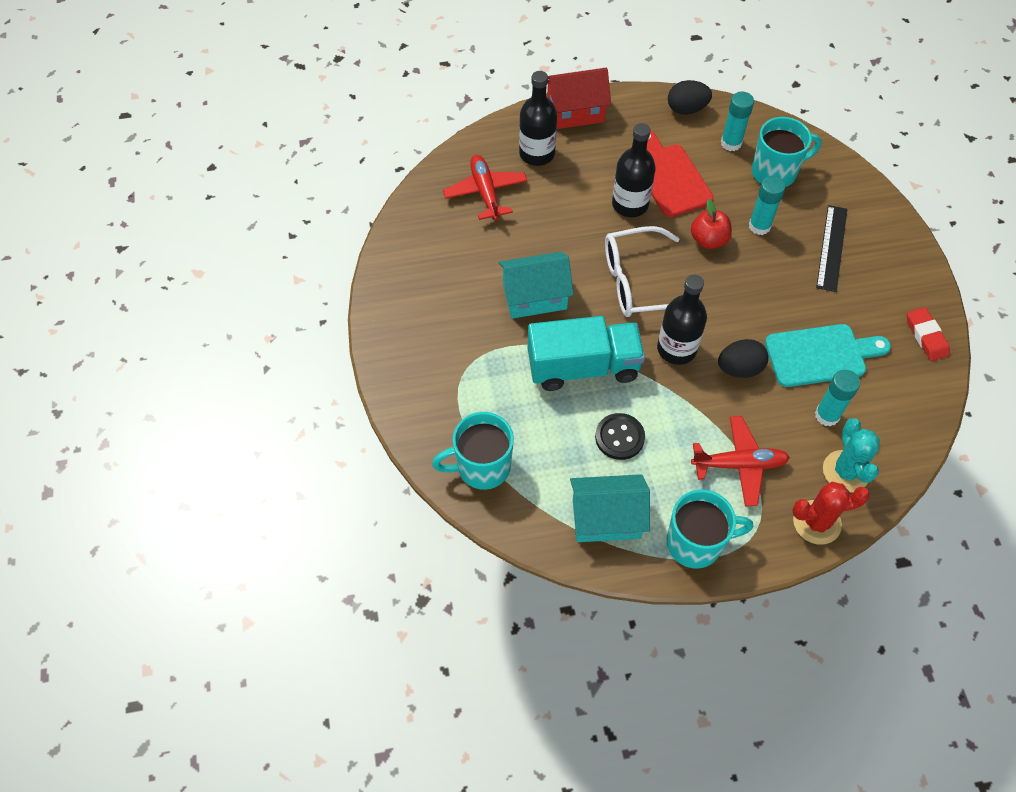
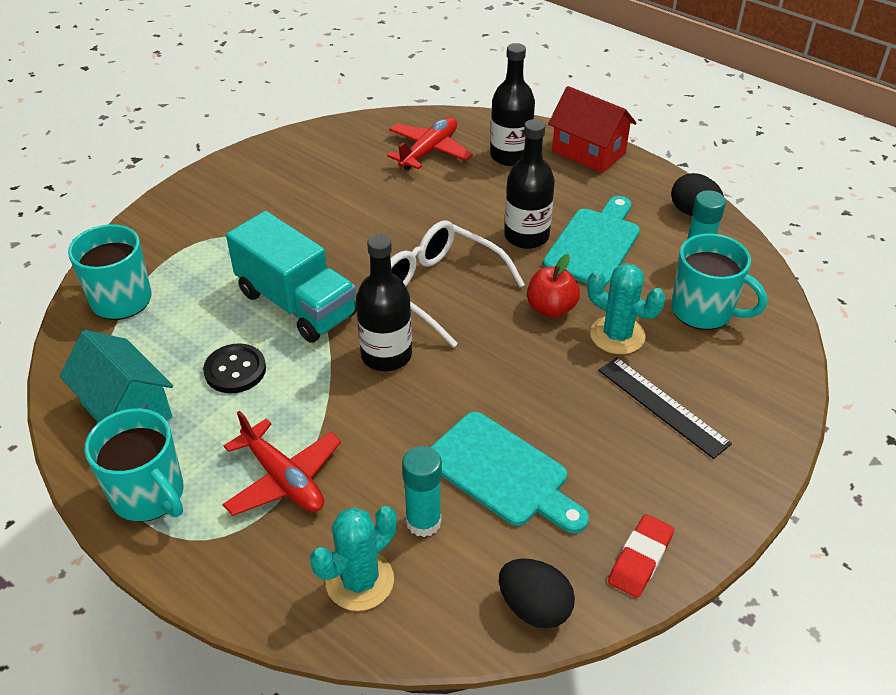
camera: 50 degrees right, 15 degrees down
(535, 297) = (346, 234): turquoise house -> none
(669, 177) = (594, 244): red cutting board -> turquoise cutting board
(739, 368) = (411, 415): black egg -> black egg (534, 607)
(759, 226) = (617, 335): turquoise glue stick -> turquoise cactus
(817, 522) = (262, 590): red cactus -> none
(831, 248) = (662, 406): black ruler -> black ruler turned 75 degrees clockwise

